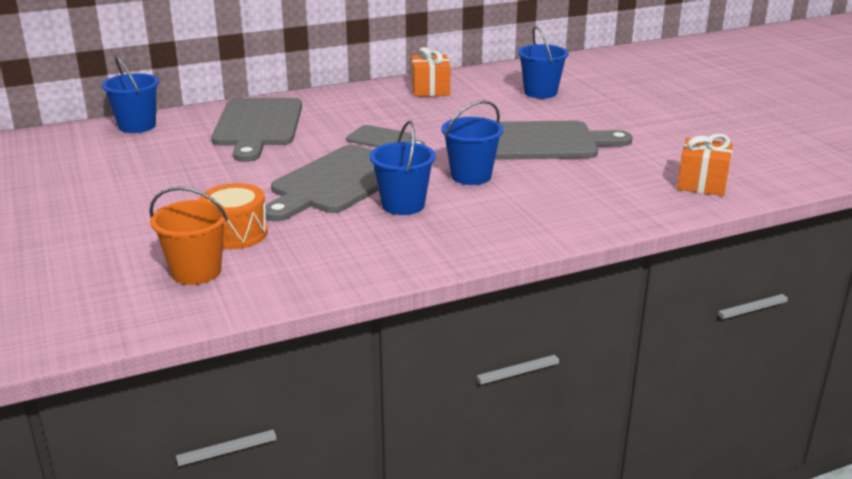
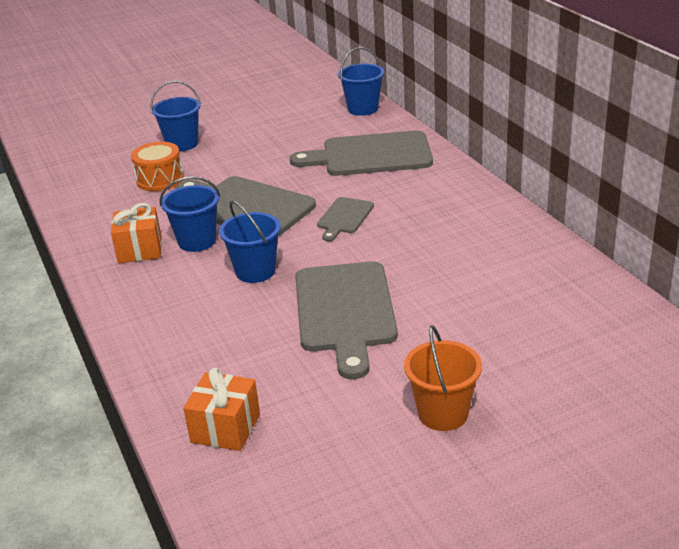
camera: 90 degrees right, 5 degrees up
(196, 272) = (107, 175): orange bucket -> orange bucket (443, 413)
(430, 90) = (495, 231): orange gift -> orange gift (140, 250)
(540, 92) = (512, 308): blue bucket -> blue bucket (182, 144)

